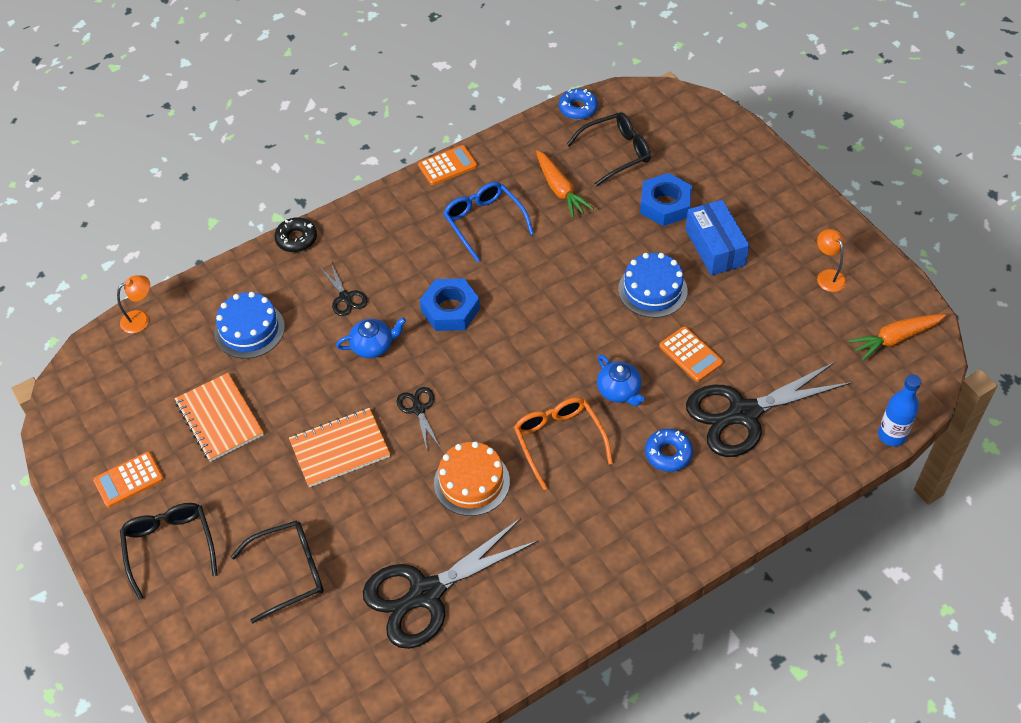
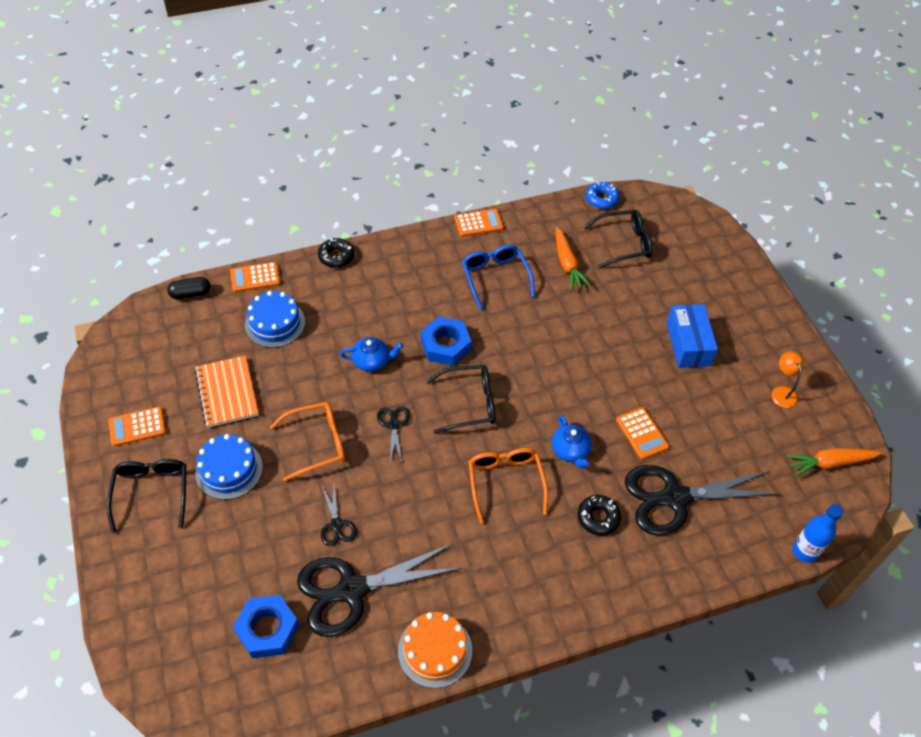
camera: 10 degrees right, 0 degrees up
(141, 319) = (190, 293): orange lamp -> black capsule
(210, 284) = (255, 277): none -> orange calculator
(290, 572) = (244, 541): black glasses -> black glasses (470, 403)
(340, 449) = (318, 443): orange notebook -> orange glasses
(345, 297) = (361, 314): black scissors -> black scissors (336, 525)
(471, 482) = (420, 500): orange cake -> orange cake (435, 650)
(652, 290) = (623, 368): blue cake -> blue cake (229, 469)
(665, 205) = (654, 297): blue nut -> blue nut (267, 629)
(668, 454) = (598, 518): blue donut -> black donut

